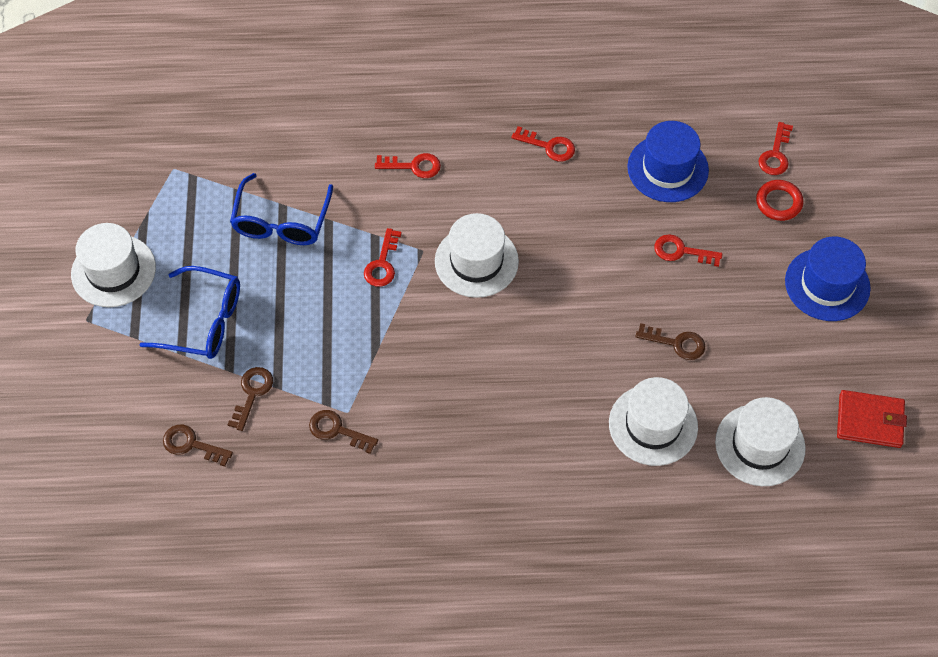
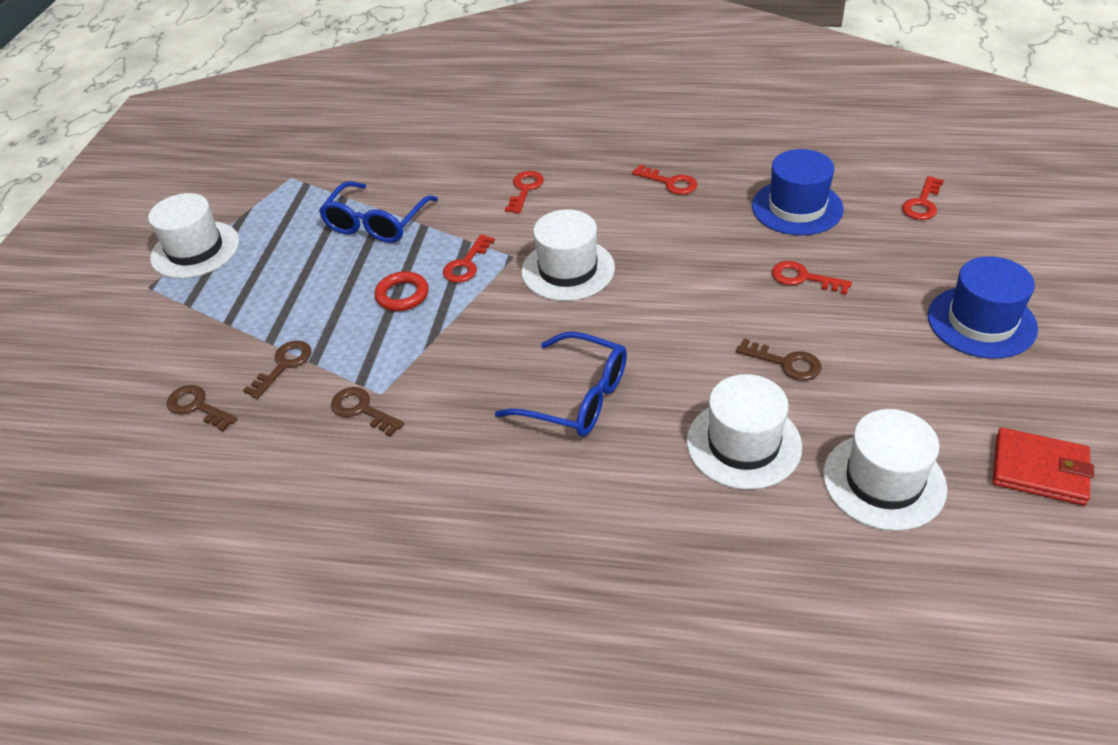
camera: 15 degrees right, 15 degrees down
(204, 321) = (263, 298): blue glasses -> blue glasses (577, 397)
(413, 166) = (525, 189): red key -> red key turned 90 degrees counterclockwise
(778, 202) = (923, 244): red ring -> red ring (402, 295)

